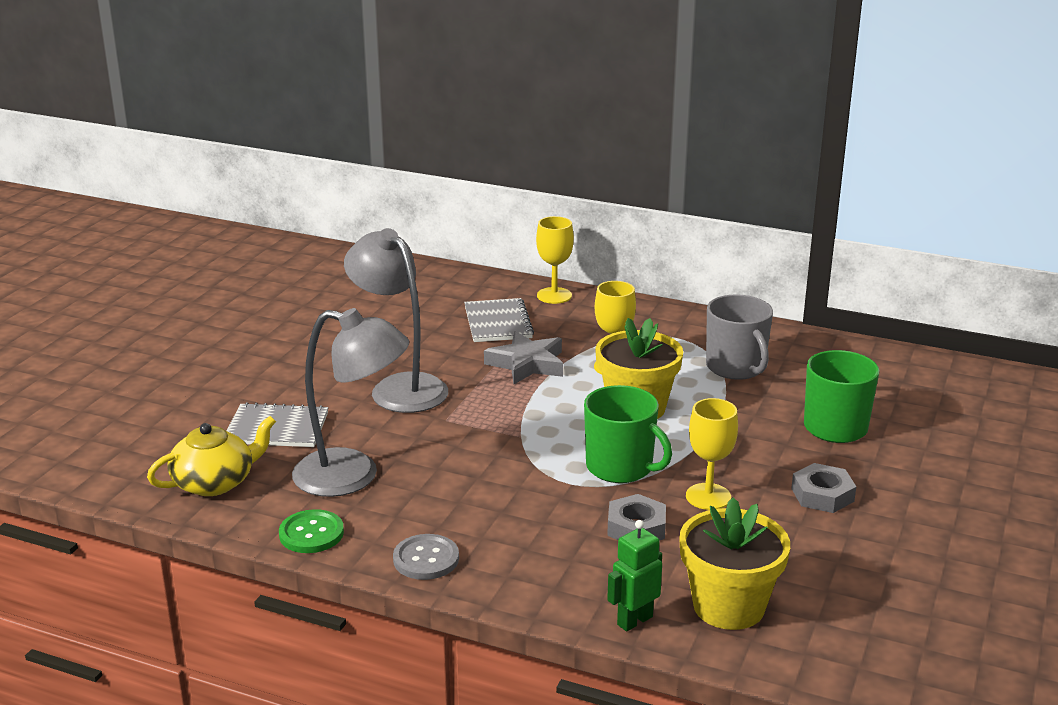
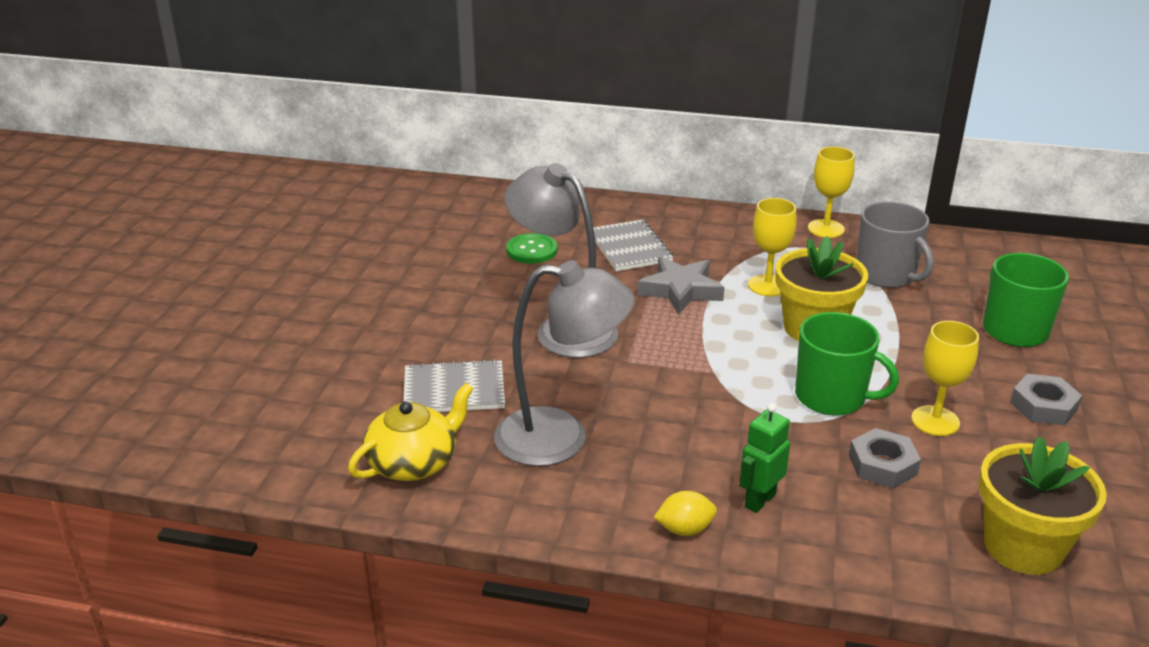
camera: 10 degrees left, 5 degrees up
(311, 533) = (547, 513): green button -> green button (532, 250)
(426, 559) = (684, 529): grey button -> yellow lemon
(554, 295) = (671, 214): yellow goblet -> yellow goblet (826, 229)
(634, 620) = (937, 577): green robot -> green robot (759, 500)

